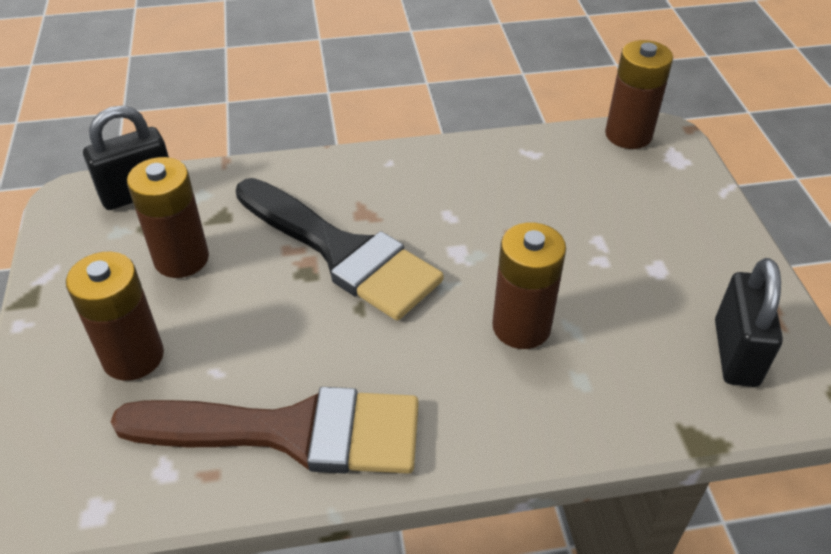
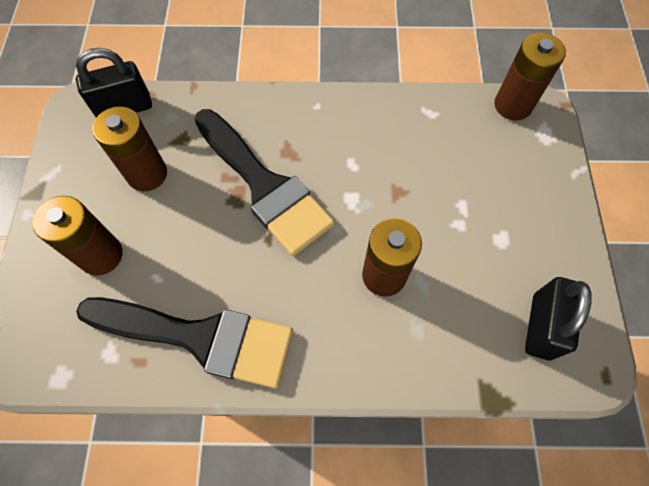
camera: 10 degrees right, 20 degrees up
(291, 432) = (200, 338): brown brush -> black brush

